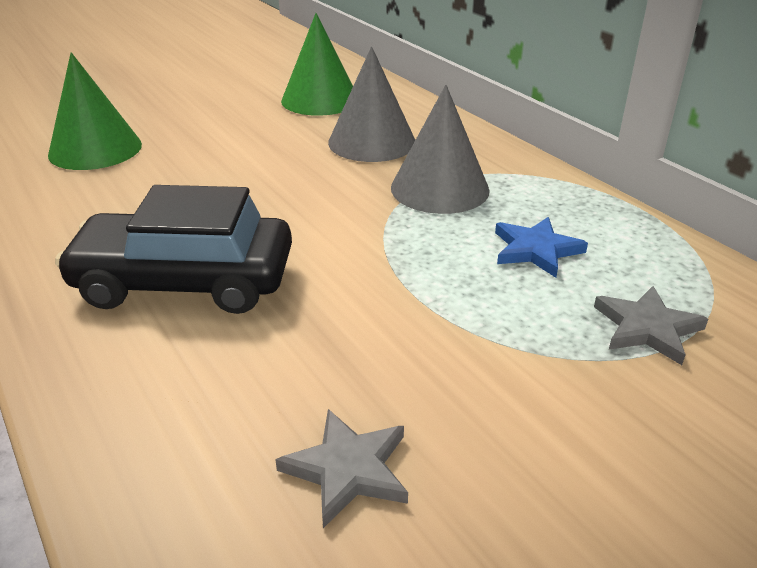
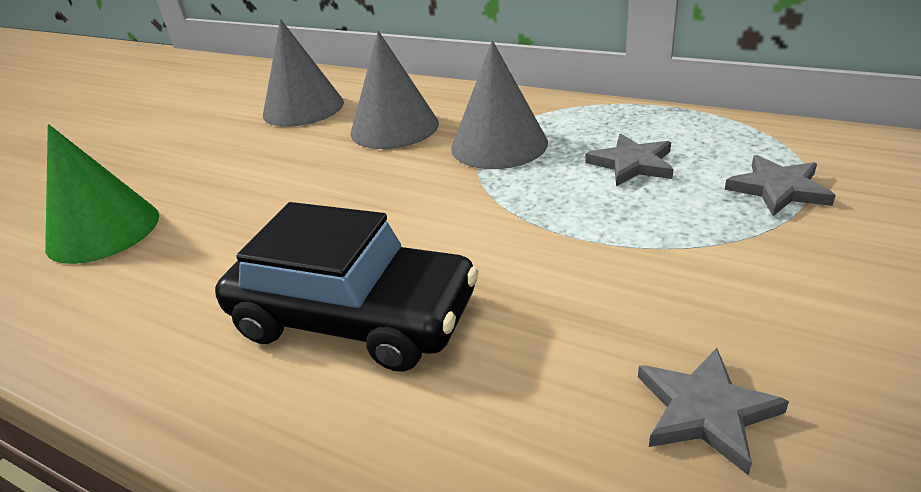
camera: 25 degrees left, 0 degrees up
(185, 281) = (354, 317): black car -> black car turned 135 degrees counterclockwise
(320, 100) = (303, 108): green cone -> grey cone
(535, 250) = (632, 164): blue star -> grey star

